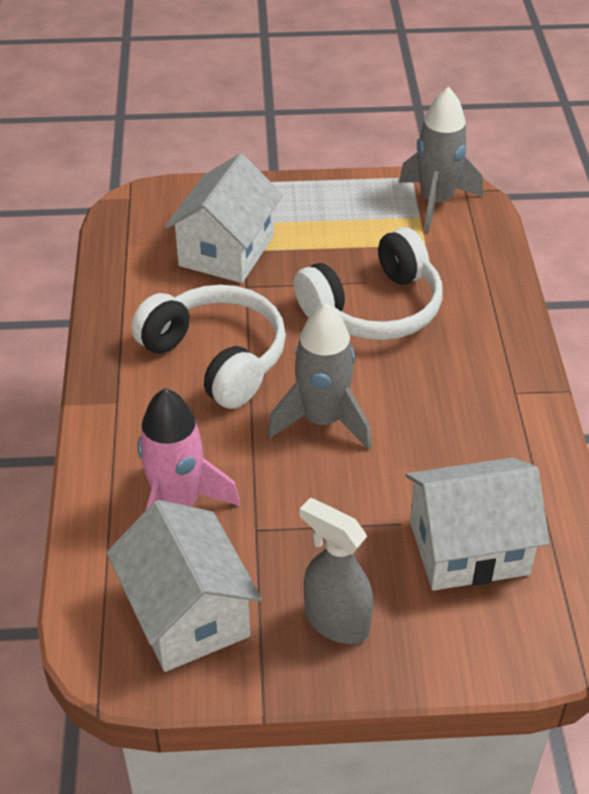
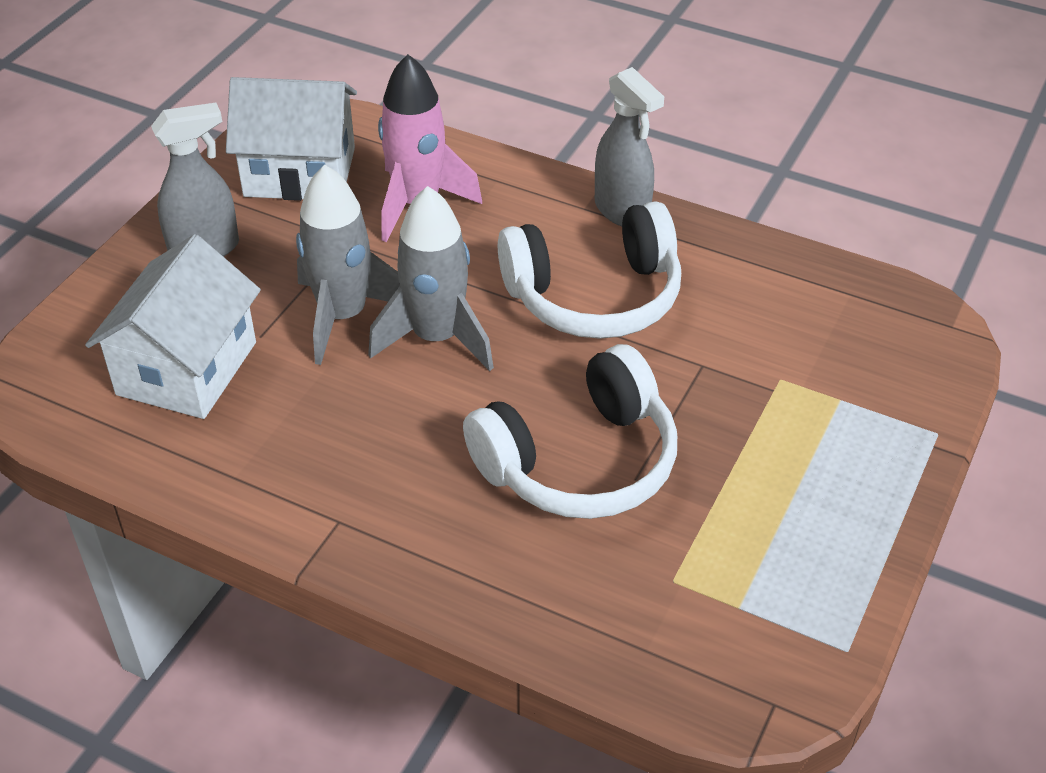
camera: 120 degrees right, 0 degrees up
(107, 379) = (622, 211): none -> grey spray bottle
(226, 250) = (783, 373): white house -> none
(374, 308) = (579, 462): white headphones -> white headphones turned 120 degrees counterclockwise
(436, 202) = (763, 646): grey rocket -> grey rocket (343, 316)

